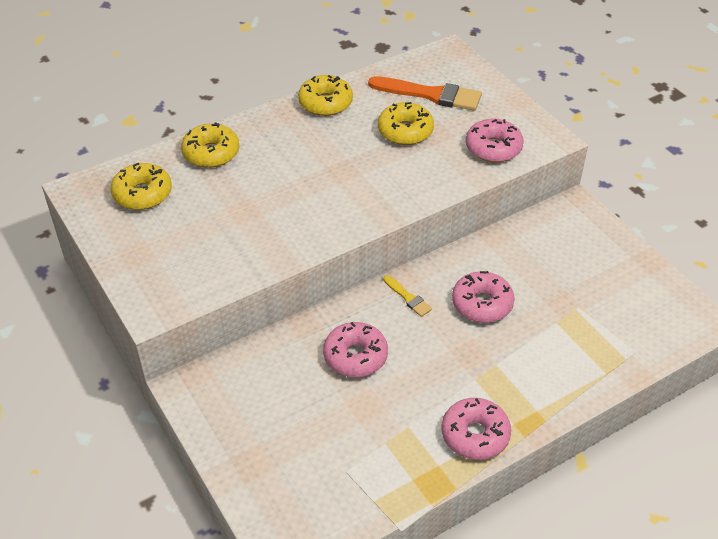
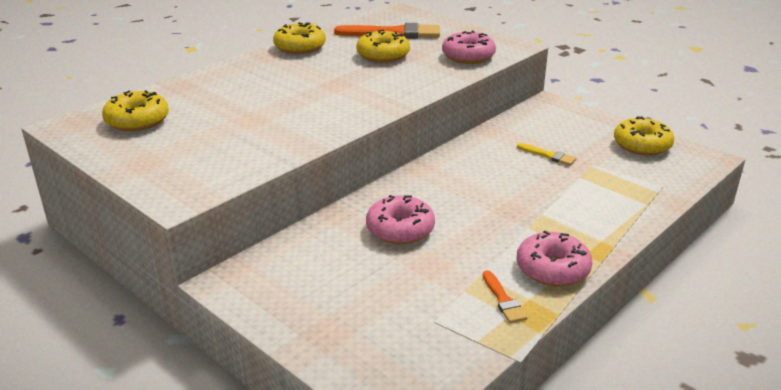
camera: 15 degrees left, 15 degrees down
(211, 153) = (200, 87): yellow donut -> yellow donut (642, 145)
(408, 298) = (431, 180): yellow brush -> yellow brush (548, 155)
(415, 461) = (503, 300): none -> orange brush
(482, 304) = (504, 175): pink donut -> none

